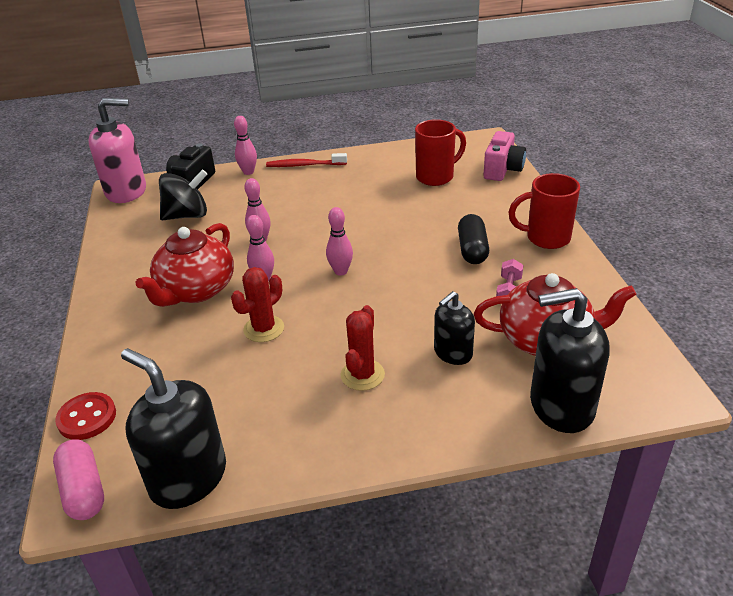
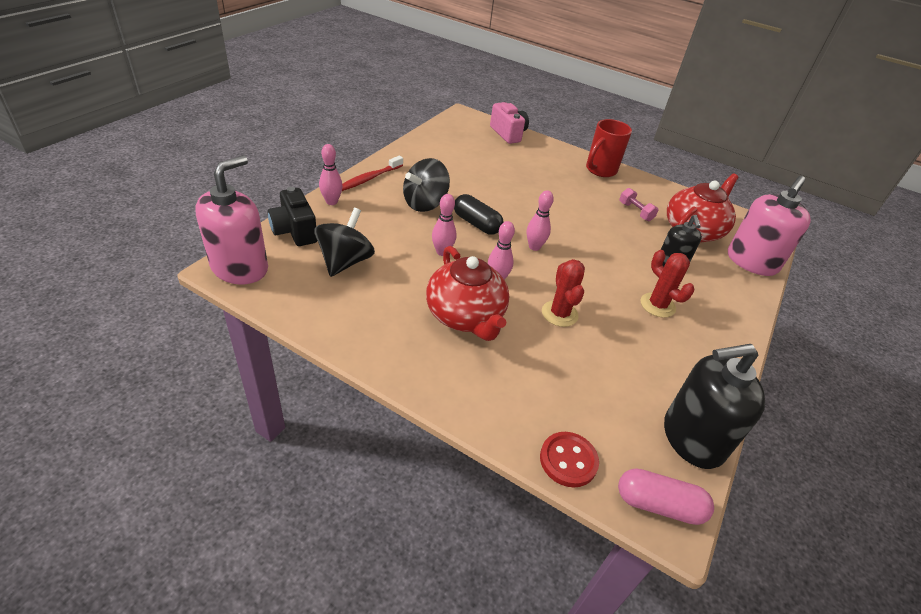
camera: 55 degrees left, 5 degrees up
(313, 199) = (425, 203): none -> black spinning top
(436, 177) = (478, 153): red mug -> none
(472, 249) = (578, 195): black capsule -> black capsule (476, 224)
(561, 406) = (751, 262): black soap dispenser -> pink soap dispenser

